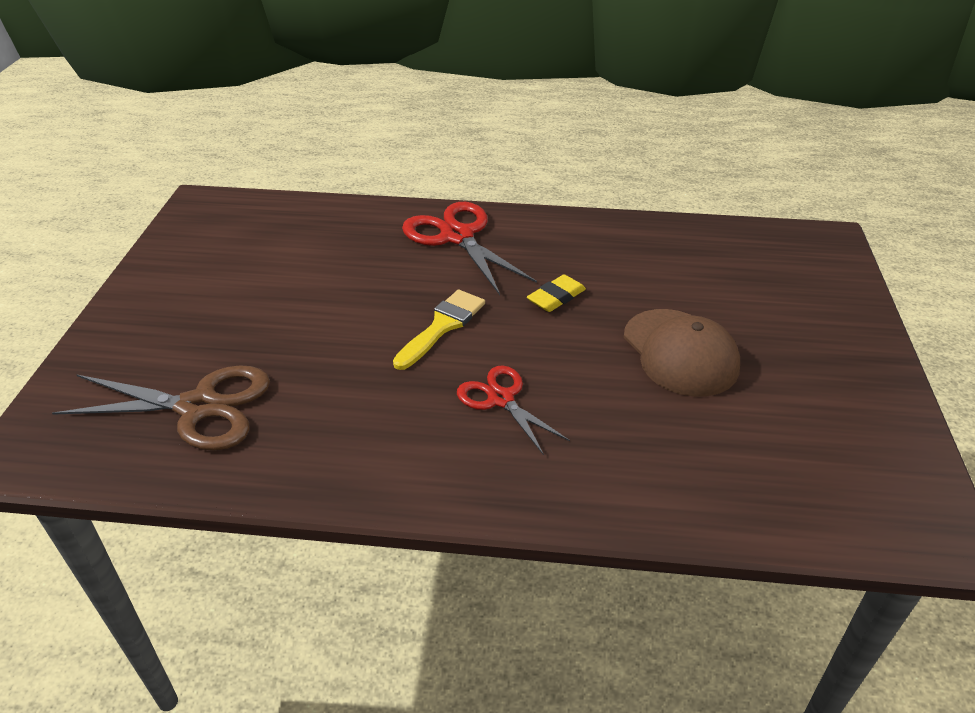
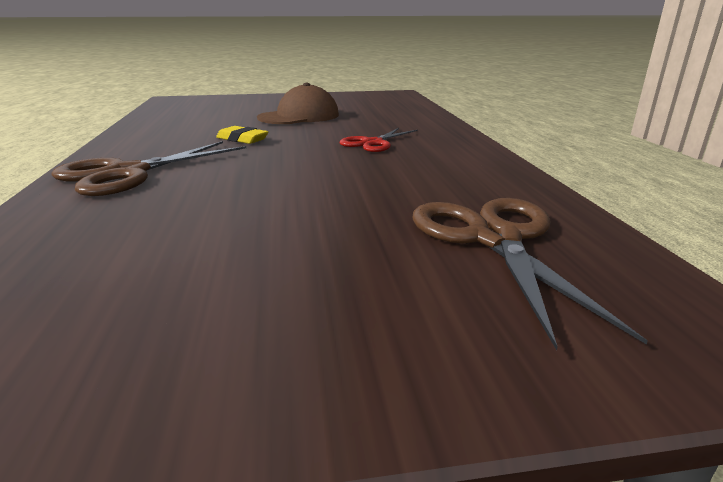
camera: 105 degrees left, 15 degrees down
(442, 326) = (293, 164): yellow brush -> none
(457, 236) = (127, 173): red scissors -> brown scissors

